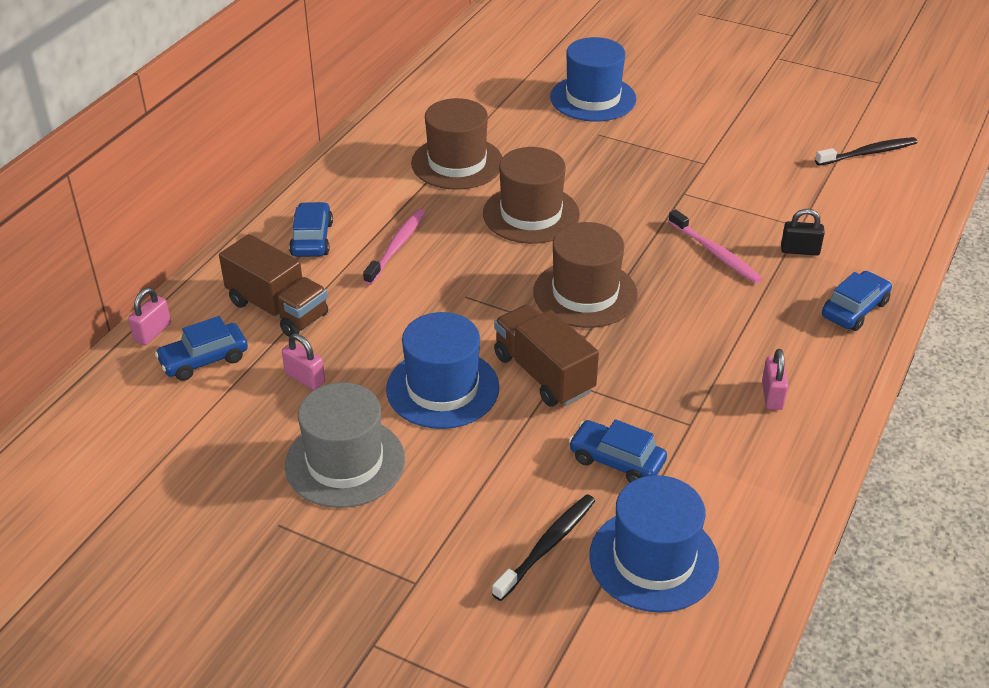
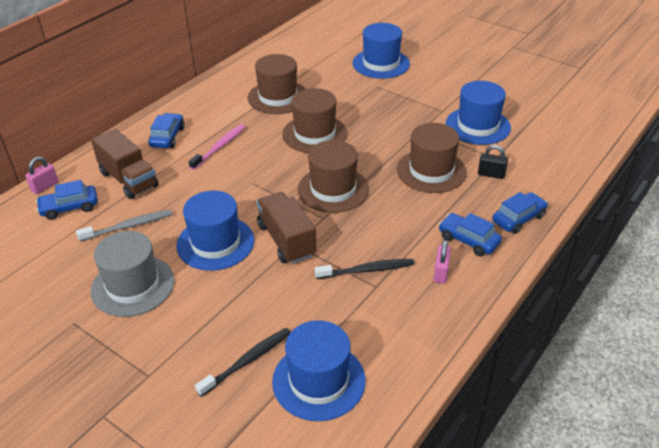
camera: 10 degrees right, 0 degrees up
(305, 378) = (128, 226): pink padlock -> grey toothbrush
(616, 461) = (316, 306): blue car -> blue car (468, 240)
(715, 253) = (431, 171): pink toothbrush -> brown hat
(761, 181) = (478, 126): none -> blue hat
(868, 153) = (559, 113): black toothbrush -> black toothbrush (367, 270)

